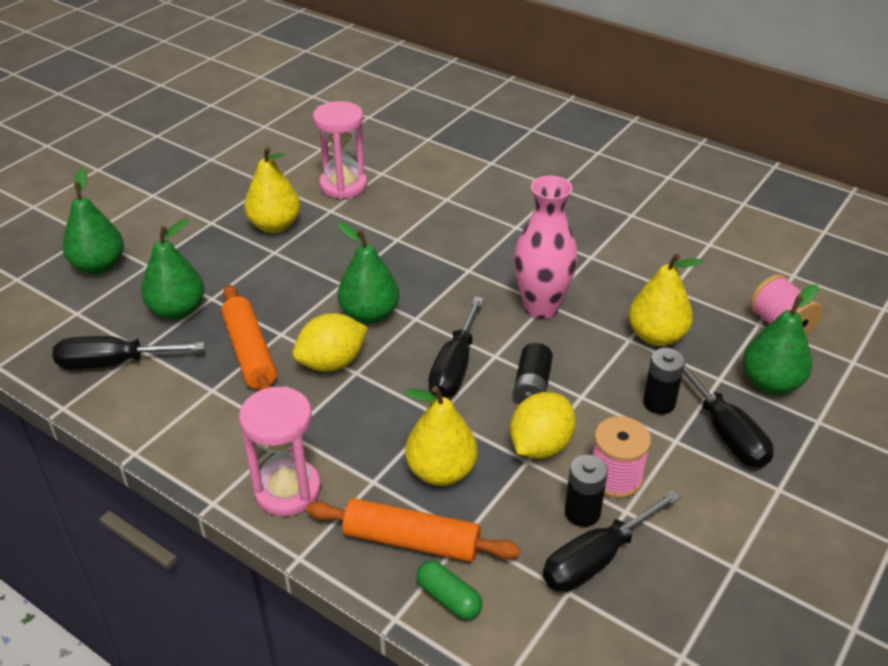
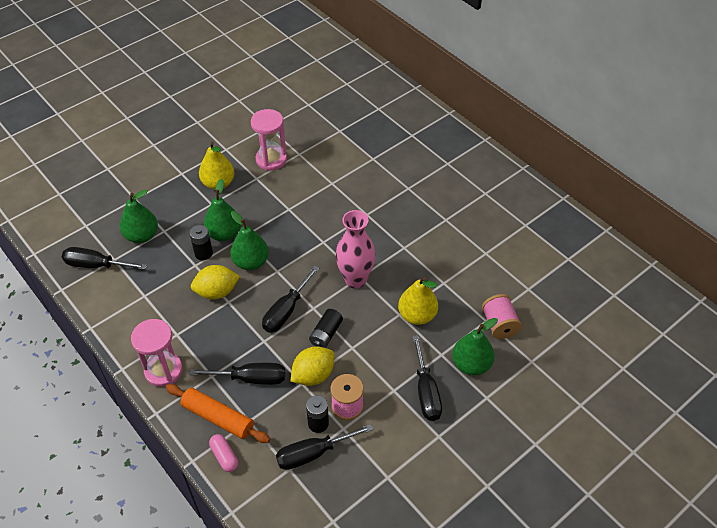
camera: 15 degrees right, 10 degrees up
(99, 266) = (107, 193): green pear -> green pear (224, 234)
(249, 352) = (173, 274): orange rolling pin -> none
(441, 471) = (251, 378): yellow pear -> black screwdriver
(449, 598) = (224, 456): green capsule -> pink capsule
(659, 403) = (396, 363): black battery -> black battery (203, 253)

